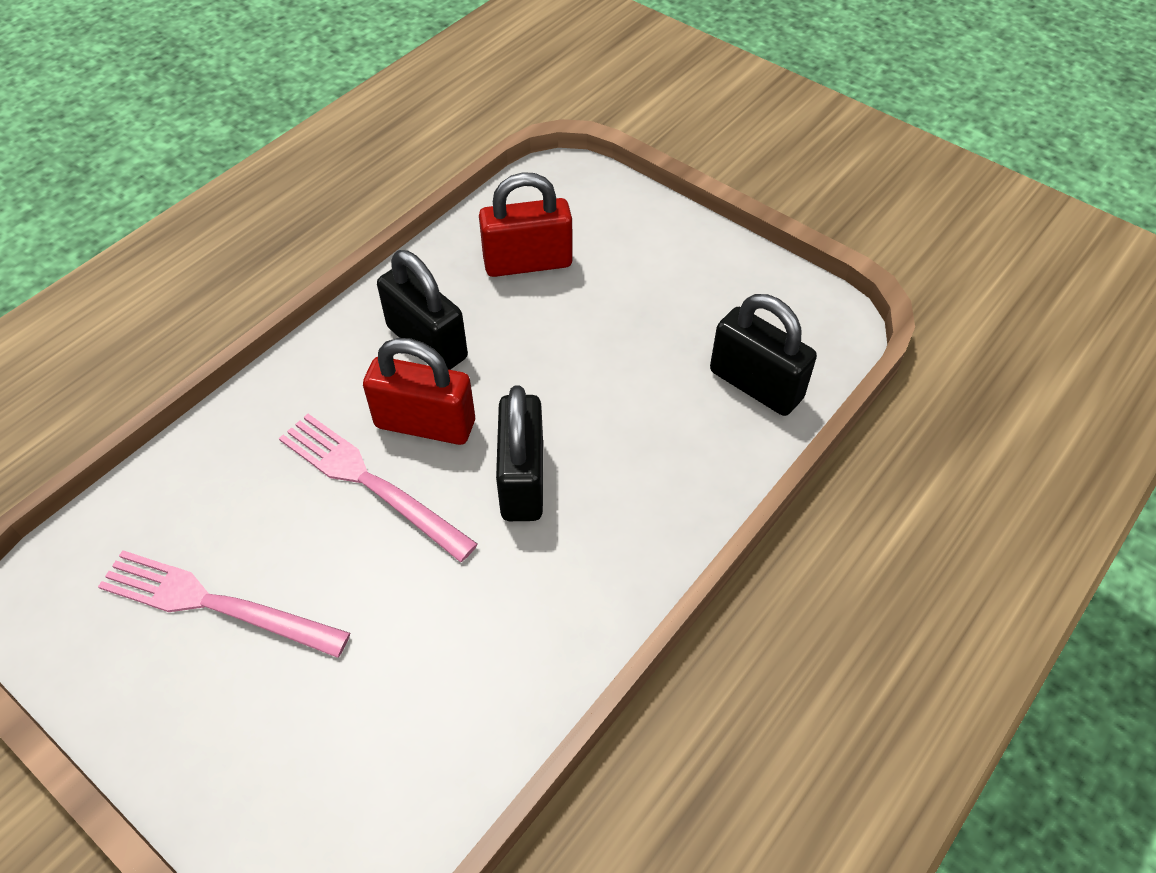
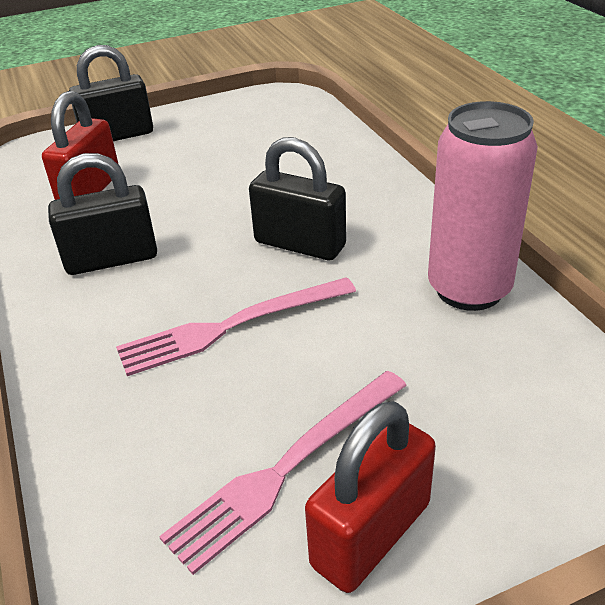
camera: 60 degrees left, 15 degrees down
(425, 424) = (198, 280): red padlock -> red padlock (371, 534)
(515, 666) = (469, 289): none -> pink can
(755, 385) = (305, 132): black padlock -> black padlock (117, 136)

